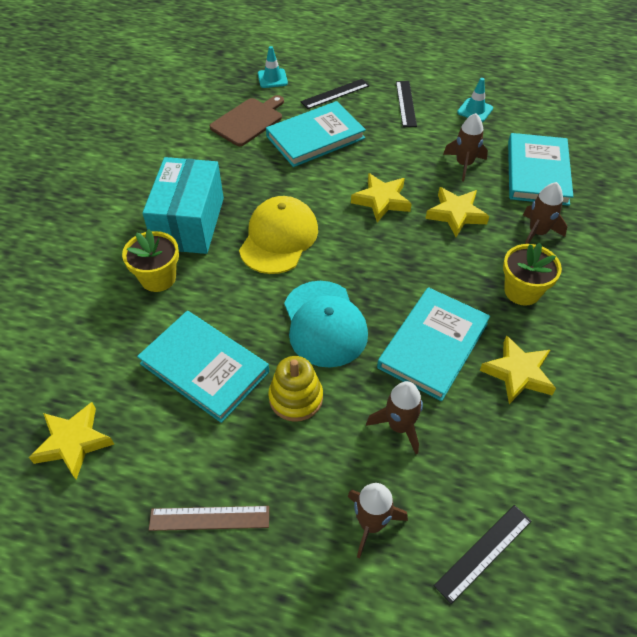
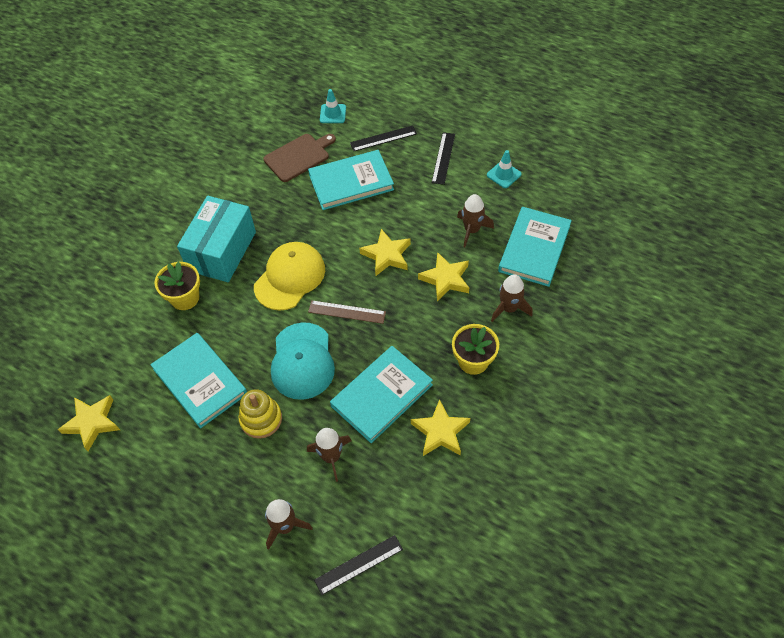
camera: 15 degrees right, 5 degrees up
(209, 518) = (172, 498): brown ruler -> brown ruler (347, 312)

